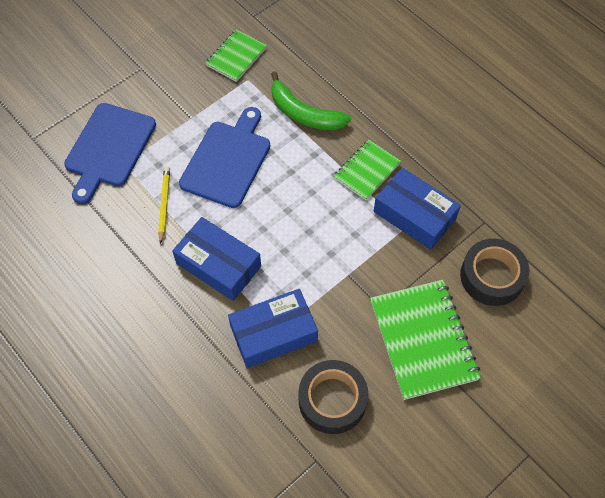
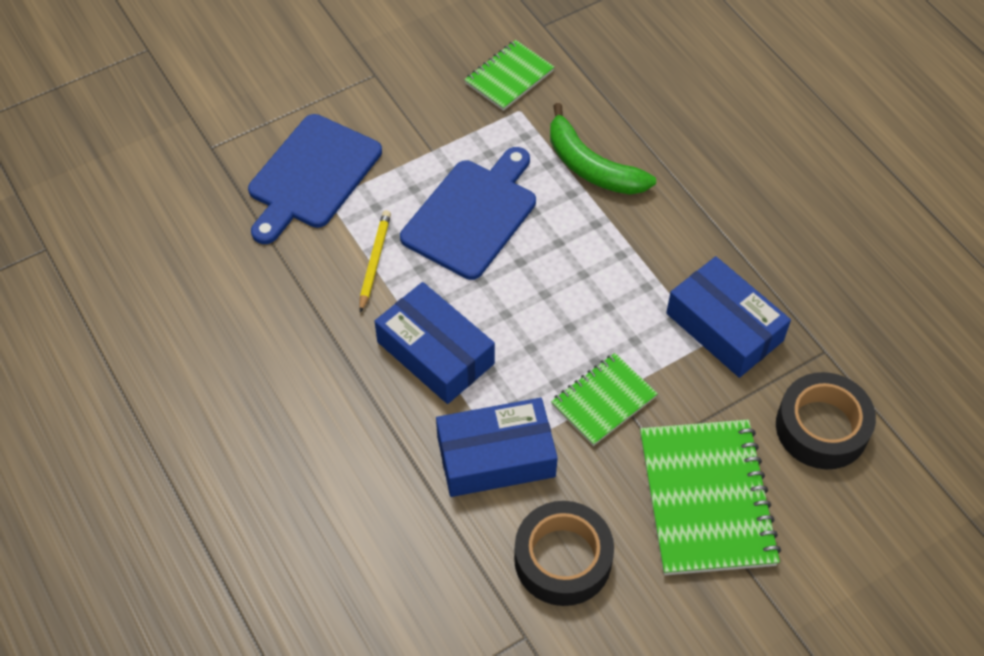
camera: 10 degrees right, 5 degrees down
(366, 171) = (666, 257): green notebook -> green notebook (603, 400)

